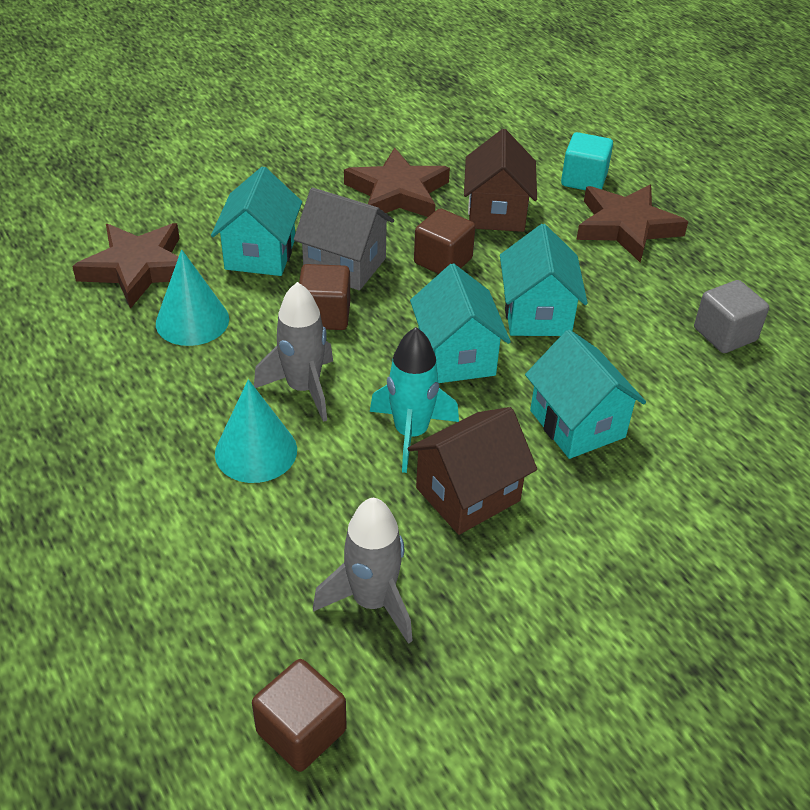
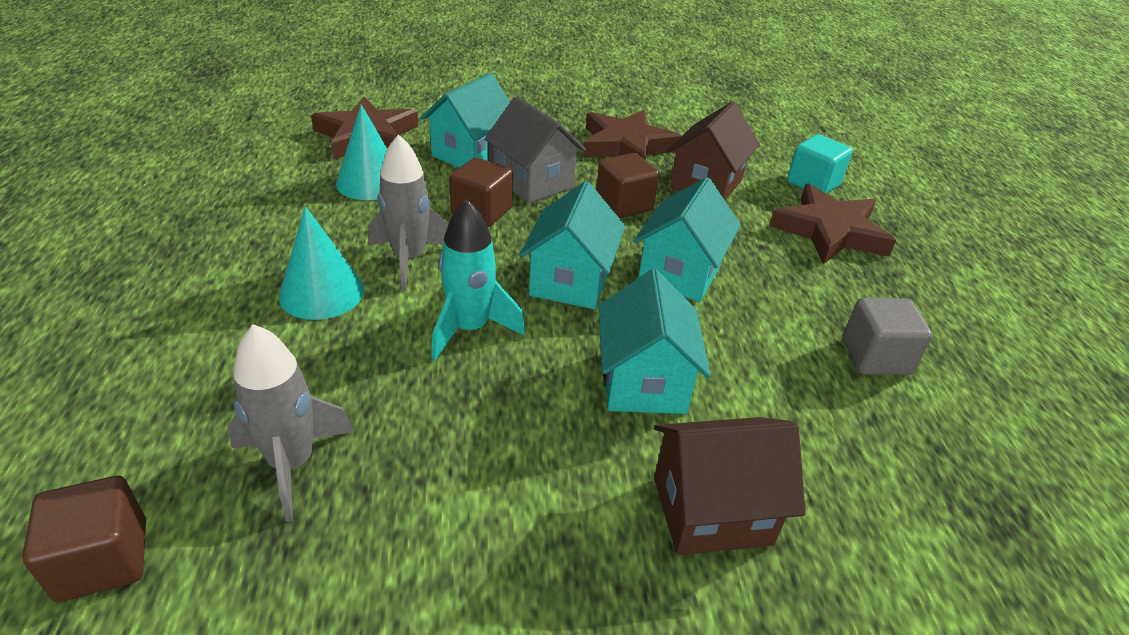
camera: 25 degrees right, 5 degrees down
(468, 494) = (476, 403): brown house -> brown house (712, 510)

